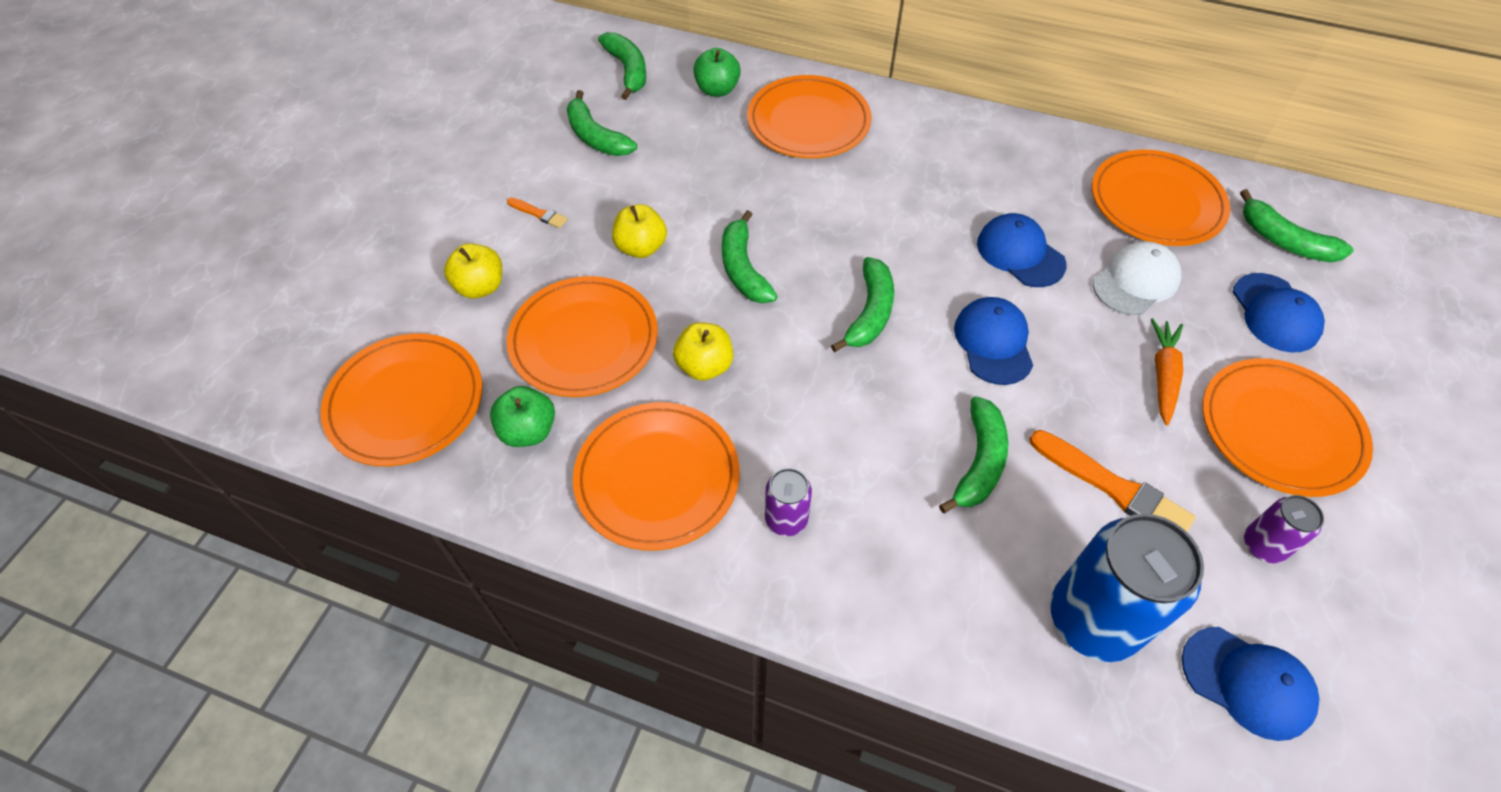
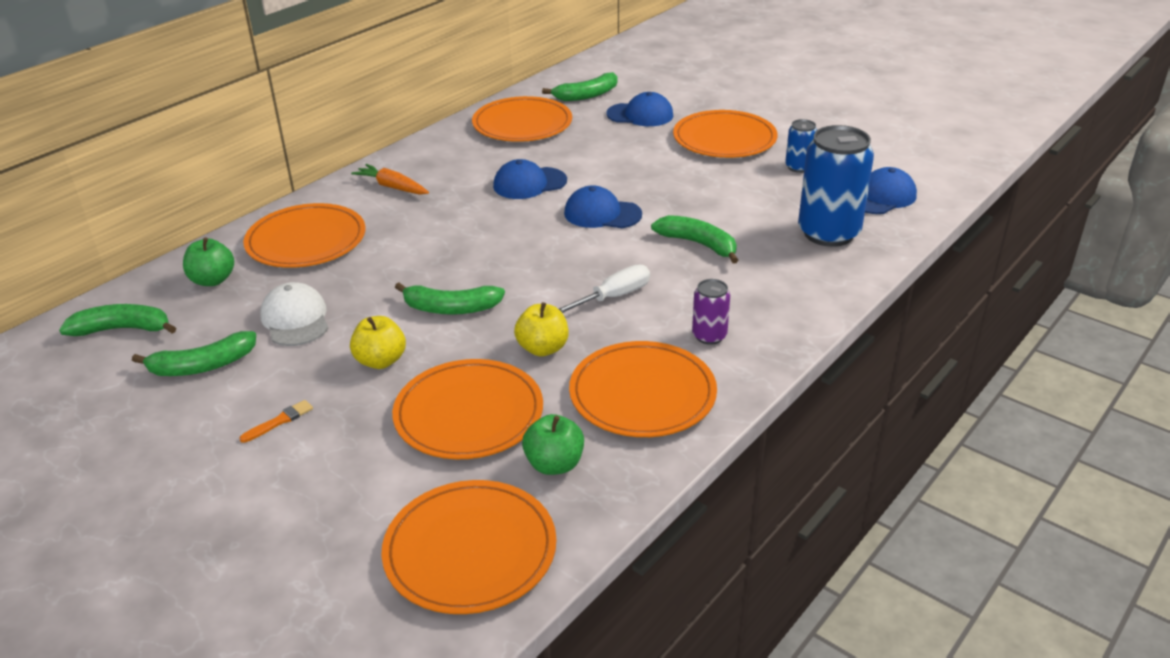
camera: 70 degrees left, 20 degrees down
(480, 287) = (350, 476): yellow apple -> none
(823, 402) = (613, 297): none -> white screwdriver
(870, 313) = (541, 257): green banana -> none
(1113, 487) = (740, 202): orange brush -> none
(1136, 281) = (585, 150): white cap -> white cap (295, 319)
(1163, 375) = (665, 162): orange carrot -> orange carrot (392, 187)
(1263, 545) = (798, 167): purple can -> blue can

